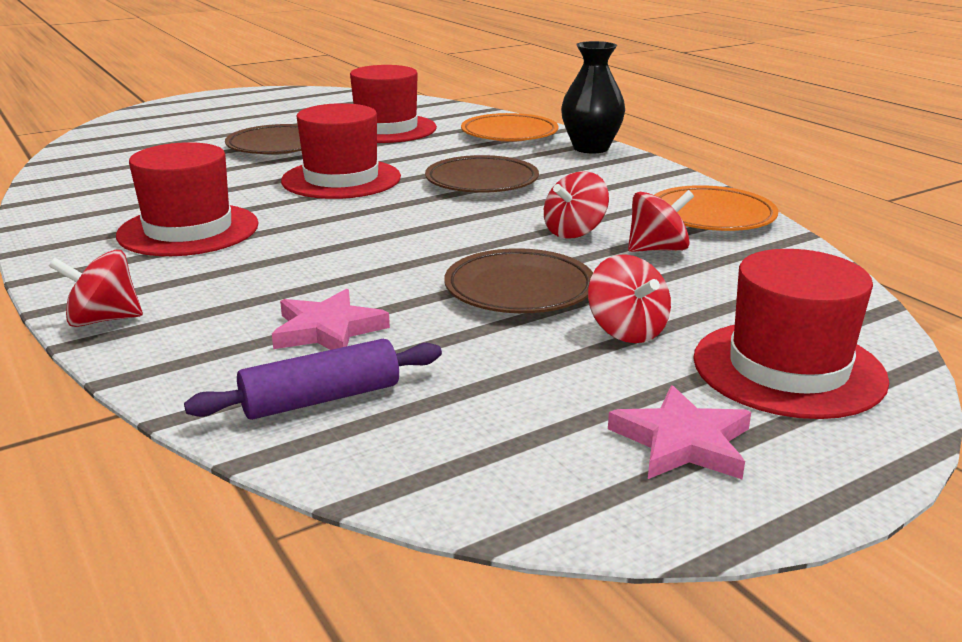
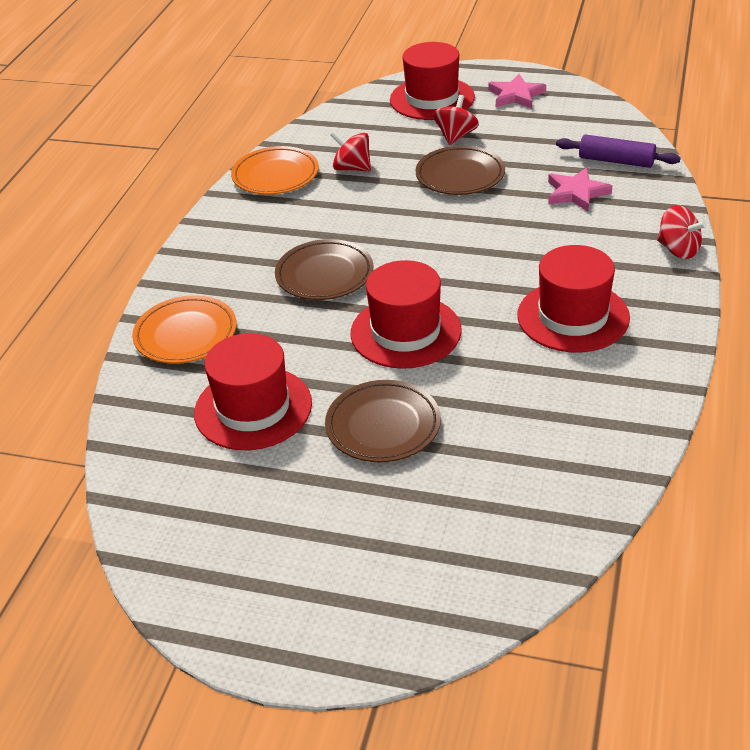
camera: 130 degrees left, 15 degrees up
(574, 232) = (364, 200): red spinning top -> none
(590, 148) = (180, 278): black vase -> none

